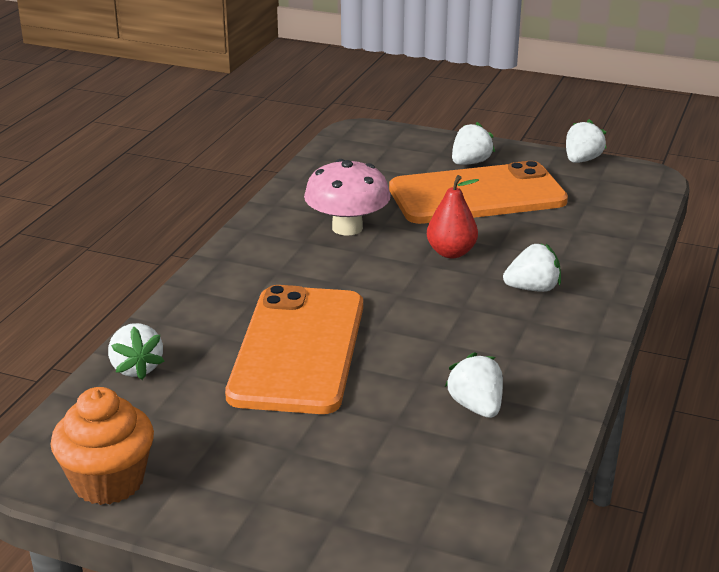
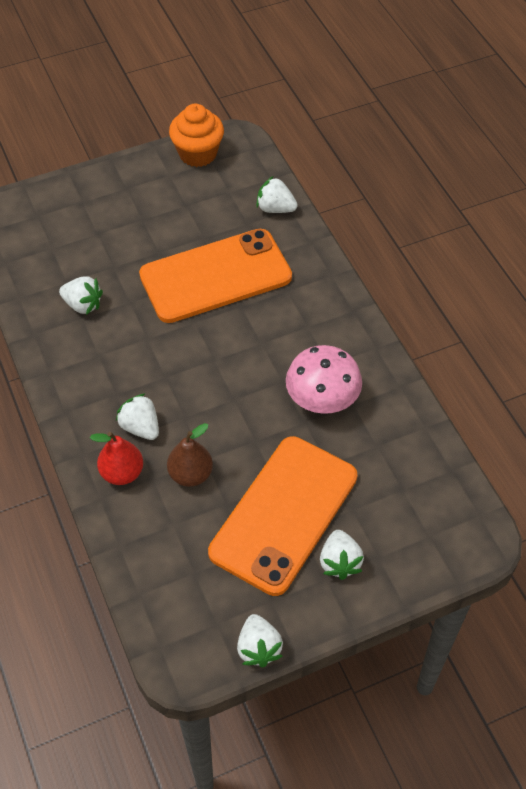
camera: 135 degrees right, 25 degrees up
(298, 349) = (215, 276): orange phone -> orange phone turned 75 degrees counterclockwise
(451, 252) = (227, 425): red pear -> red pear (122, 473)
(524, 244) = (190, 474): none -> brown pear
(532, 288) = (140, 427): white strawberry -> white strawberry turned 105 degrees clockwise

